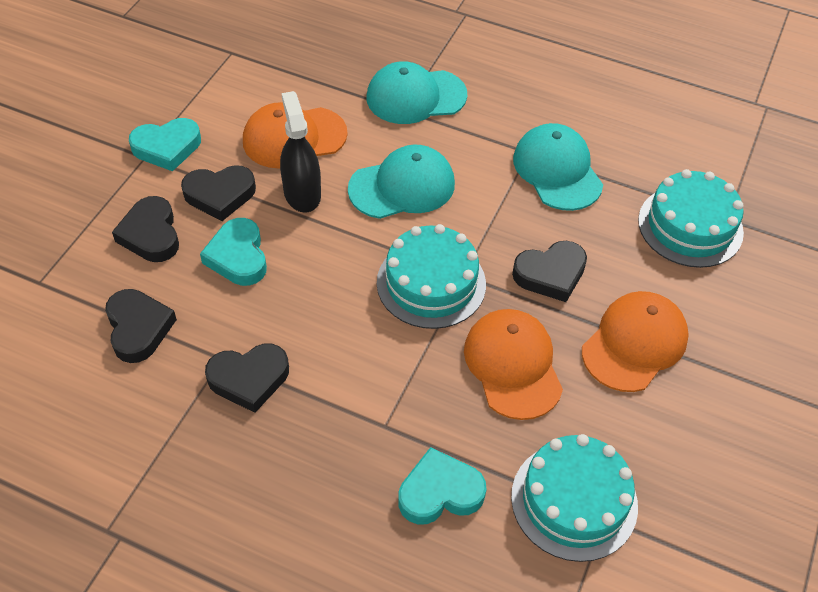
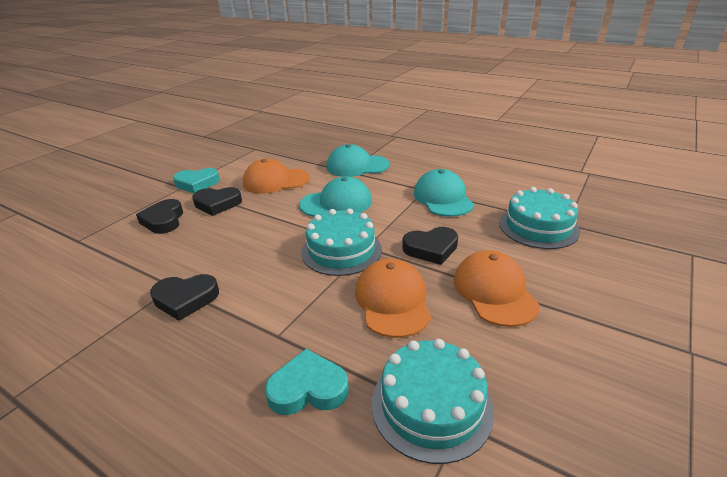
camera: 10 degrees right, 20 degrees down
(138, 328) = (125, 266): black heart -> none
(238, 257) = (213, 232): turquoise heart -> none
(302, 193) = (270, 204): black spray bottle -> none
(634, 343) = (494, 291): orange cap -> orange cap turned 60 degrees counterclockwise

